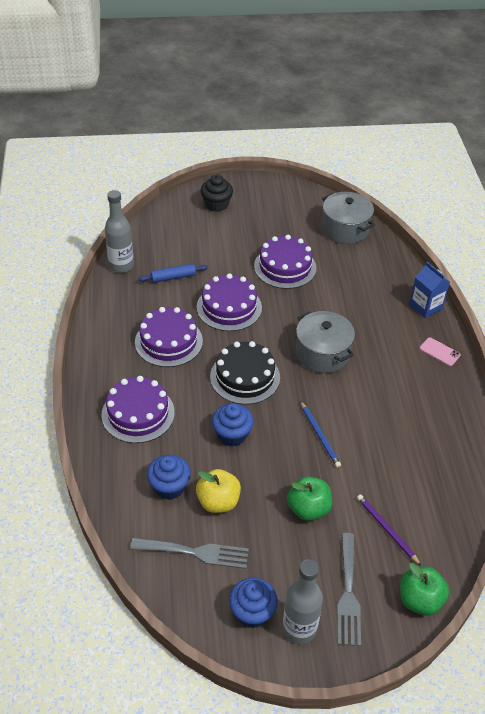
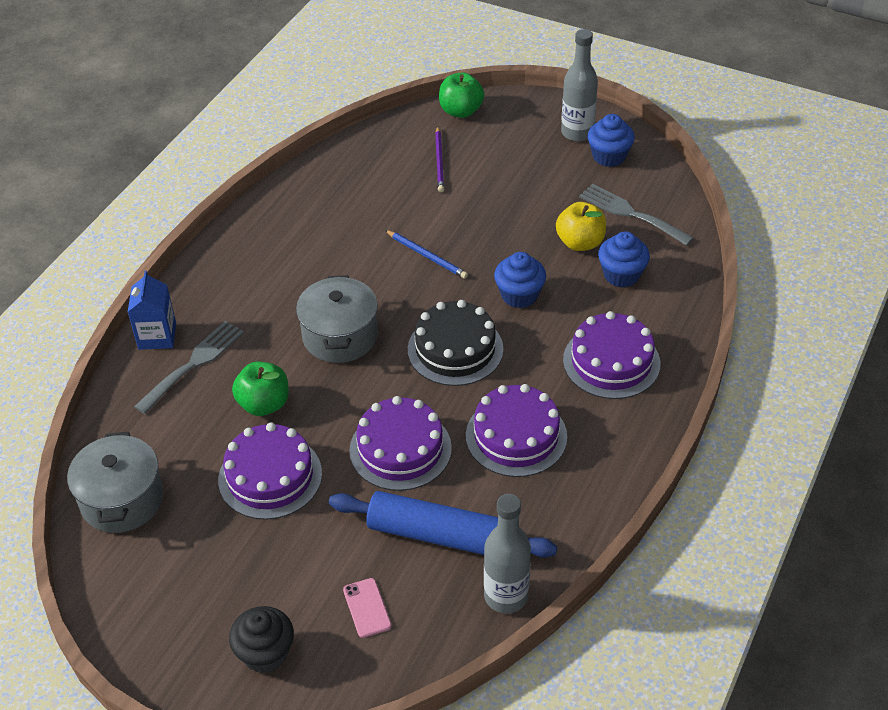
camera: 145 degrees left, 0 degrees up
(173, 277) = (441, 535): blue rolling pin -> blue rolling pin, size x1.93
(308, 509) = (496, 203): green apple -> green apple (264, 404)
(319, 435) = (427, 256): blue pencil -> blue pencil turned 120 degrees clockwise
(348, 593) = (516, 136): grey fork -> grey fork (193, 364)
(439, 352) = (207, 280): pink phone -> pink phone (367, 608)

